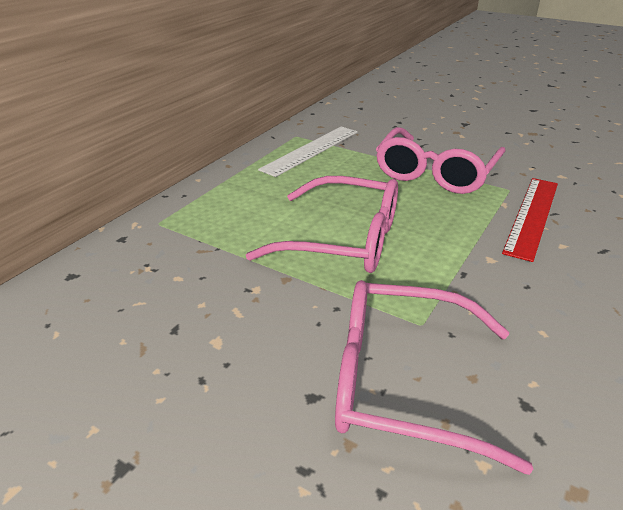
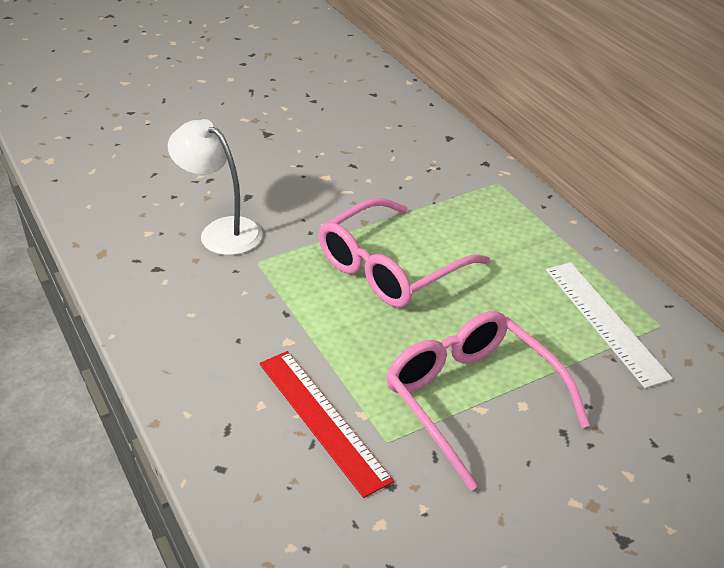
camera: 120 degrees right, 5 degrees up
(404, 382) = (221, 231): pink glasses -> white lamp

